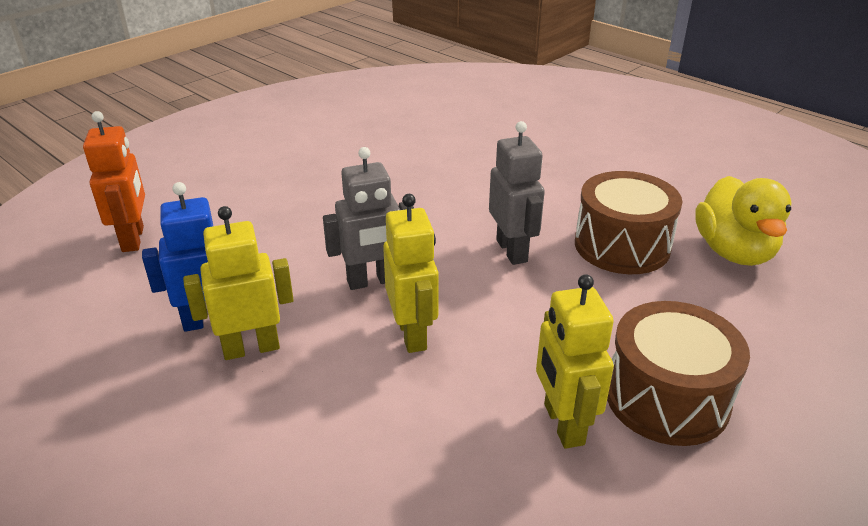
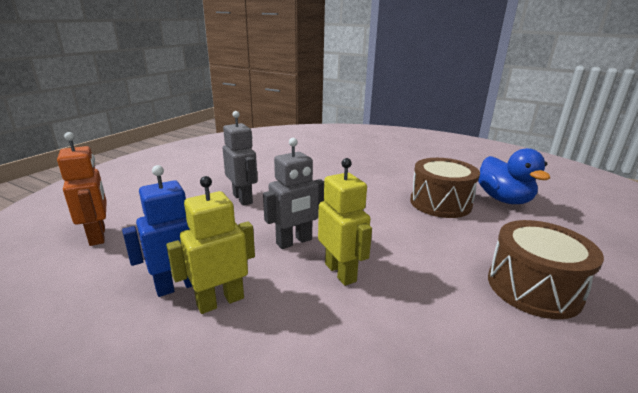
camera: 15 degrees left, 10 degrees down
(512, 251) = (377, 213): grey robot -> grey robot (243, 199)
(563, 424) = (482, 318): yellow robot -> none
(734, 252) = (503, 199): yellow duck -> blue duck

